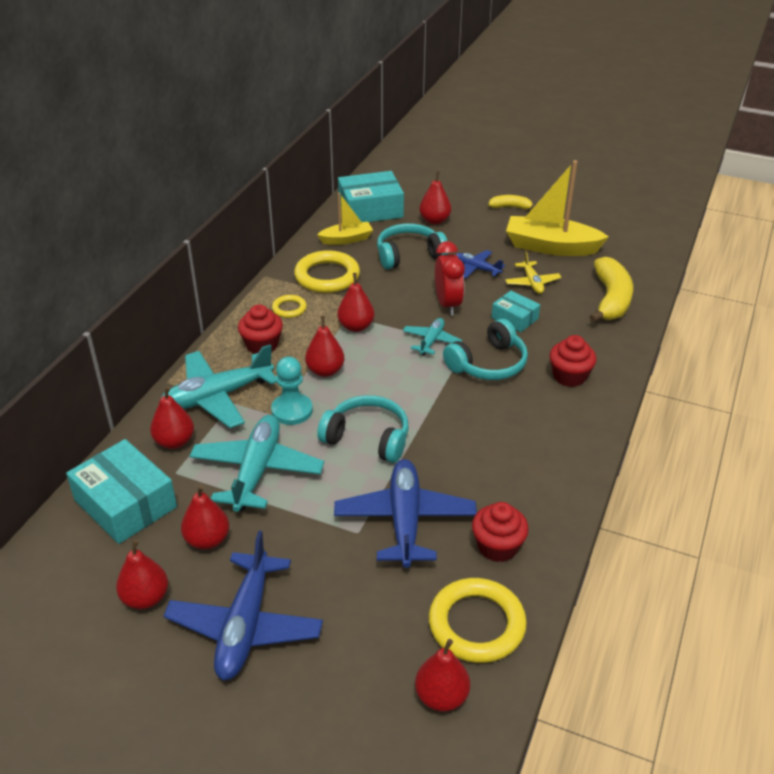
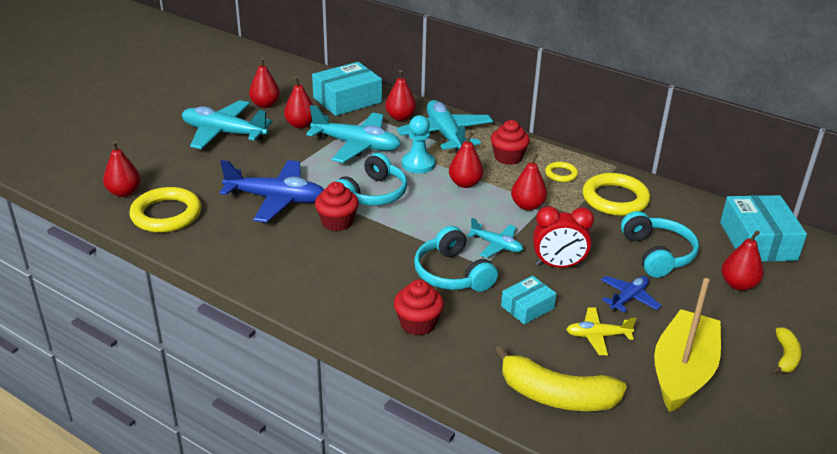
camera: 100 degrees right, 5 degrees down
(245, 625) = (224, 133): blue plane -> turquoise plane
(346, 239) = (688, 218): yellow boat -> none
(497, 546) = (227, 236): red cupcake -> red cupcake (337, 222)

